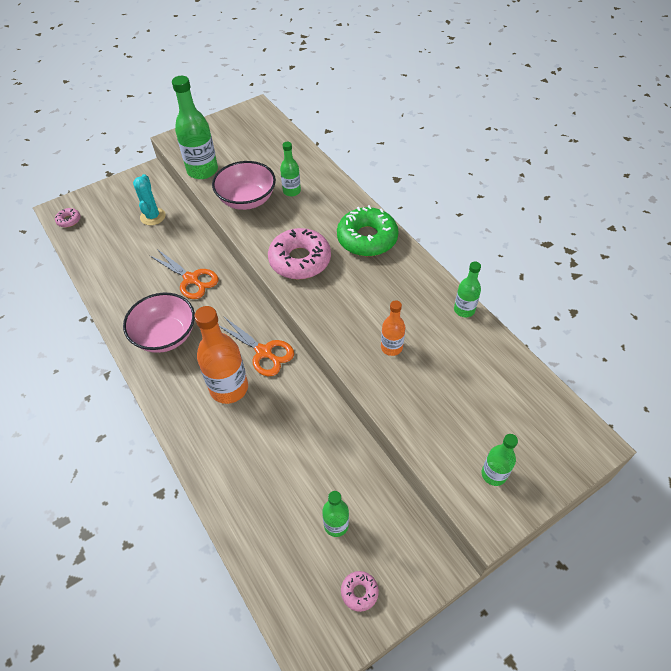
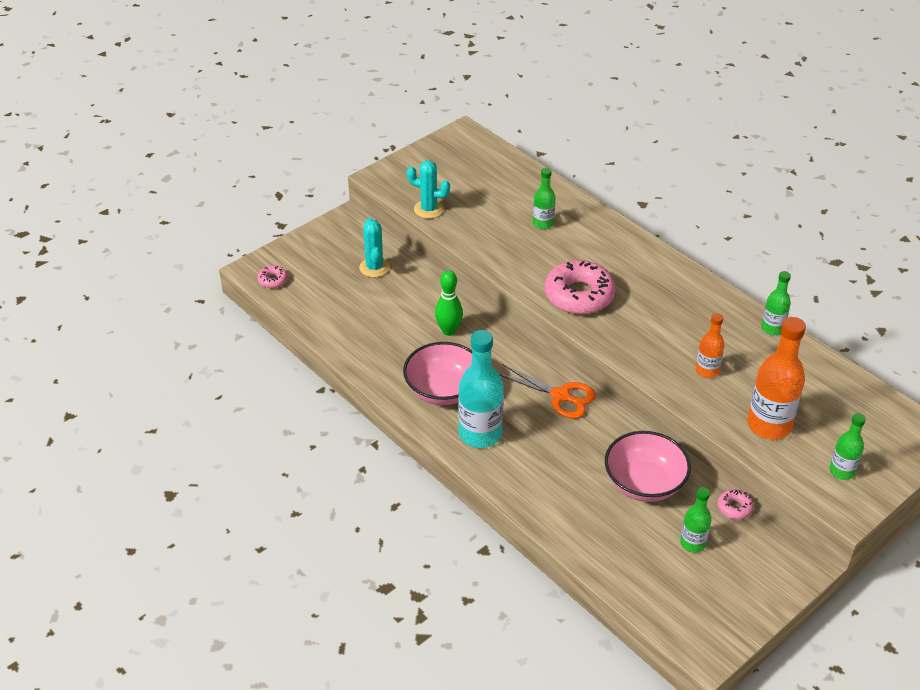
camera: 10 degrees left, 10 degrees down
(181, 382) = (480, 434): none -> turquoise bottle
(191, 279) = (449, 331): orange scissors -> green bowling pin
(202, 170) = (429, 209): green bottle -> turquoise cactus
(229, 388) = (535, 434): orange bottle -> orange bottle (769, 425)
(247, 200) = (494, 237): pink bowl -> pink bowl (644, 483)
(359, 592) = (734, 595): pink donut -> pink donut (734, 508)
(367, 238) = (646, 267): green donut -> none

